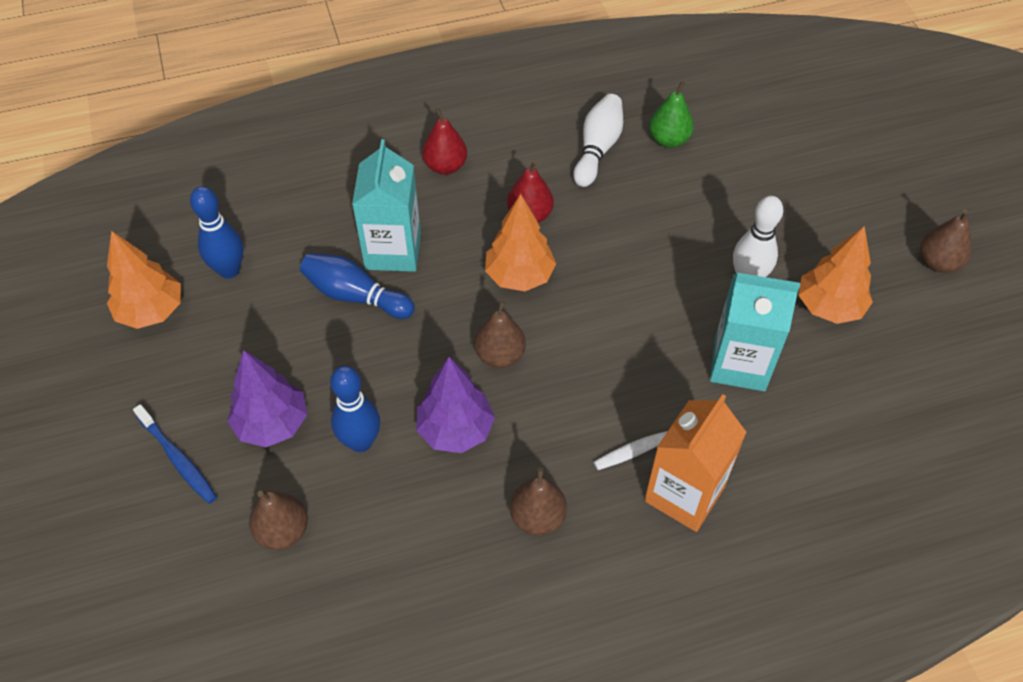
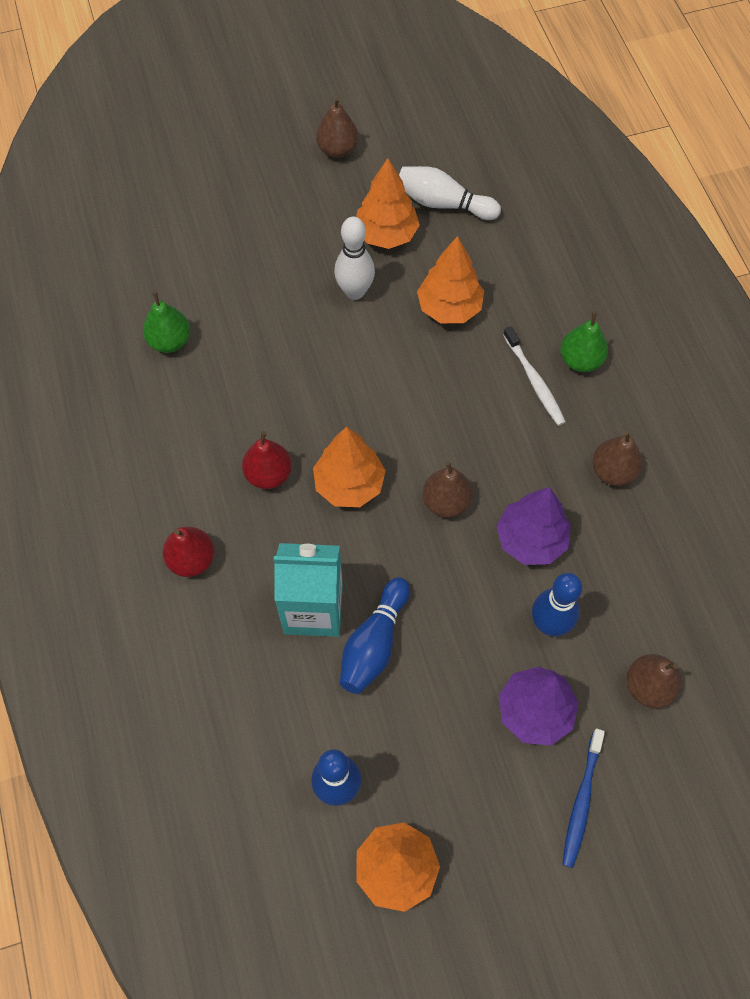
camera: 90 degrees left, 10 degrees up
(178, 459) = (581, 801): blue toothbrush -> blue toothbrush turned 150 degrees clockwise
(597, 149) = (178, 407): white bowling pin -> white bowling pin (443, 203)
(684, 494) = (580, 360): orange carton -> green pear
(739, 364) = (449, 308): turquoise carton -> orange tree

